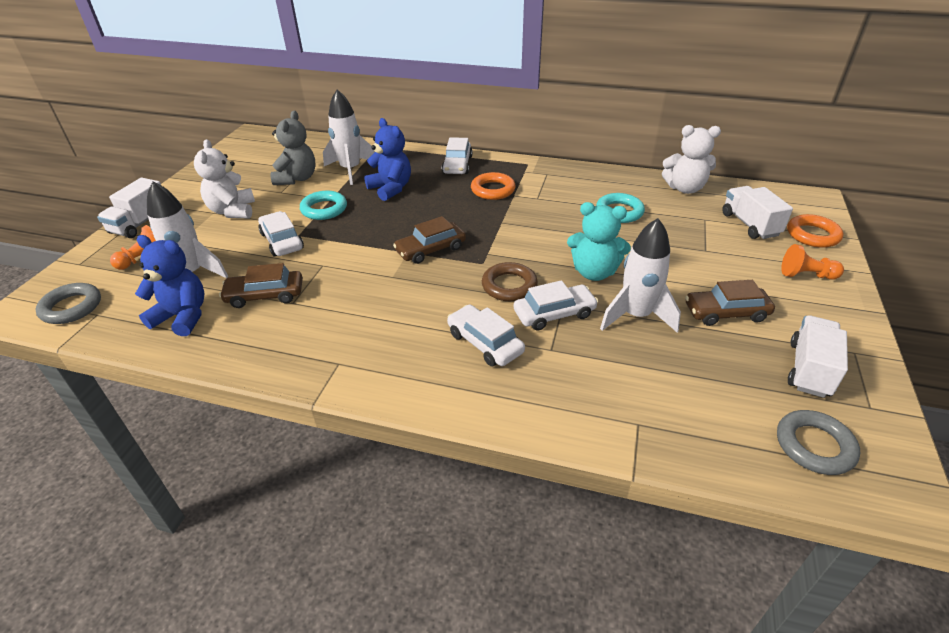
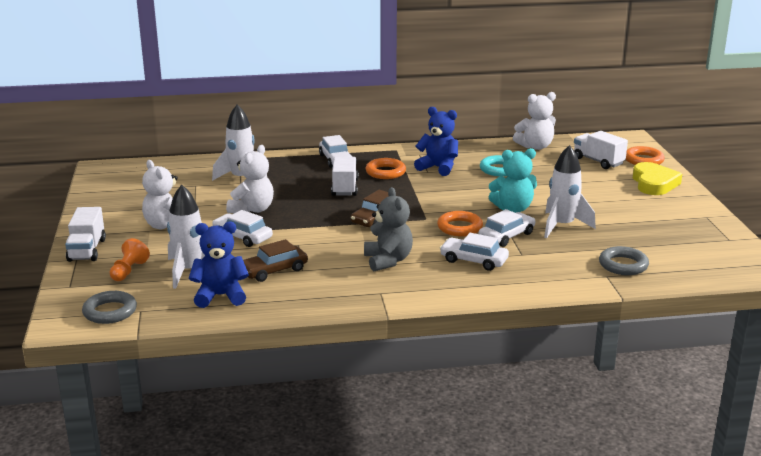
camera: 25 degrees left, 15 degrees down
(297, 178) = (197, 193): grey teddy bear -> grey teddy bear (388, 261)
(324, 209) = (252, 210): turquoise ring -> white teddy bear
(391, 189) = (296, 186): blue teddy bear -> blue teddy bear (438, 168)
(509, 286) = (459, 227): brown ring -> orange ring
(726, 313) = (618, 213): brown car -> none
(806, 275) = (654, 183): orange pawn -> yellow heart
(809, 369) = (686, 230): white truck -> white truck (345, 187)
(814, 446) = (710, 262): grey ring -> grey ring (623, 265)

